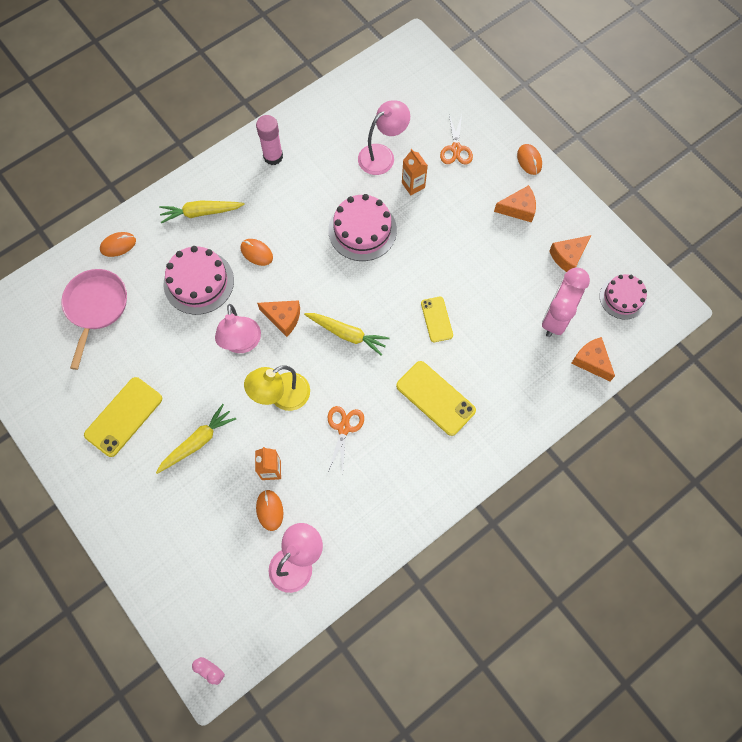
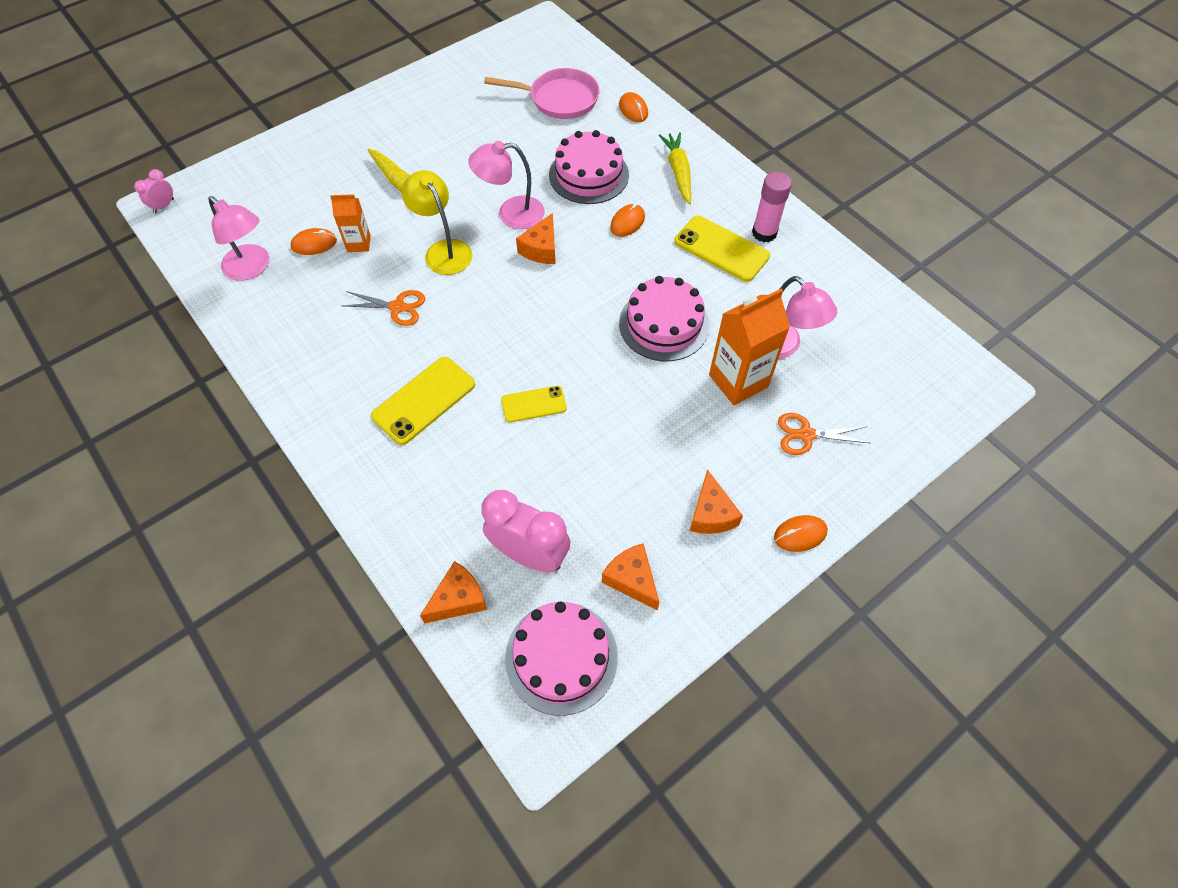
camera: 90 degrees right, 10 degrees down
(123, 416) = (436, 127): yellow phone -> yellow phone (721, 249)
(347, 334) = (517, 309): yellow carrot -> none
(413, 185) = (738, 381): orange carton -> orange carton, size x1.78
(622, 297) = (561, 657): pink cake -> pink cake, size x1.51

